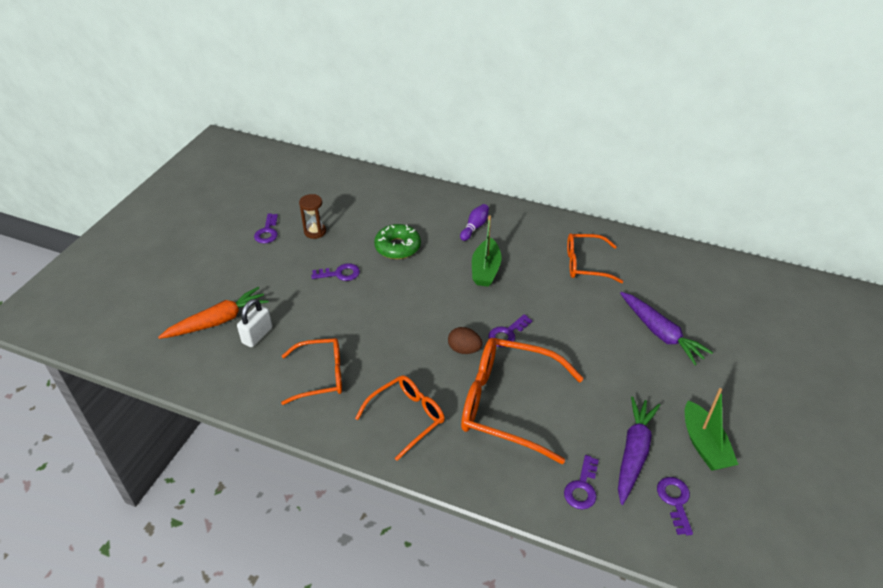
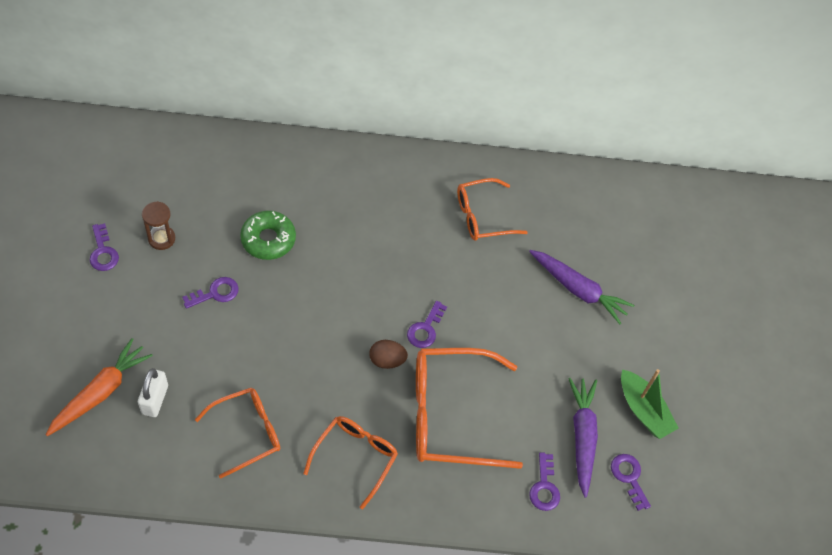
camera: 25 degrees left, 15 degrees up
(475, 227) = (347, 190): purple bowling pin -> none
(485, 270) = (377, 249): green boat -> none

